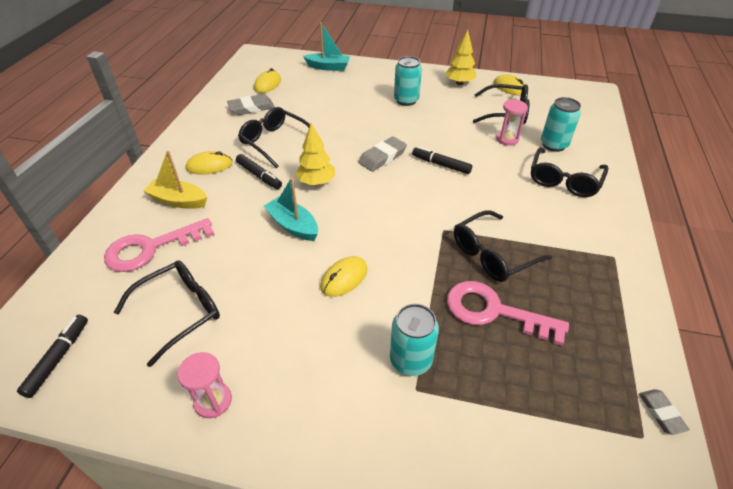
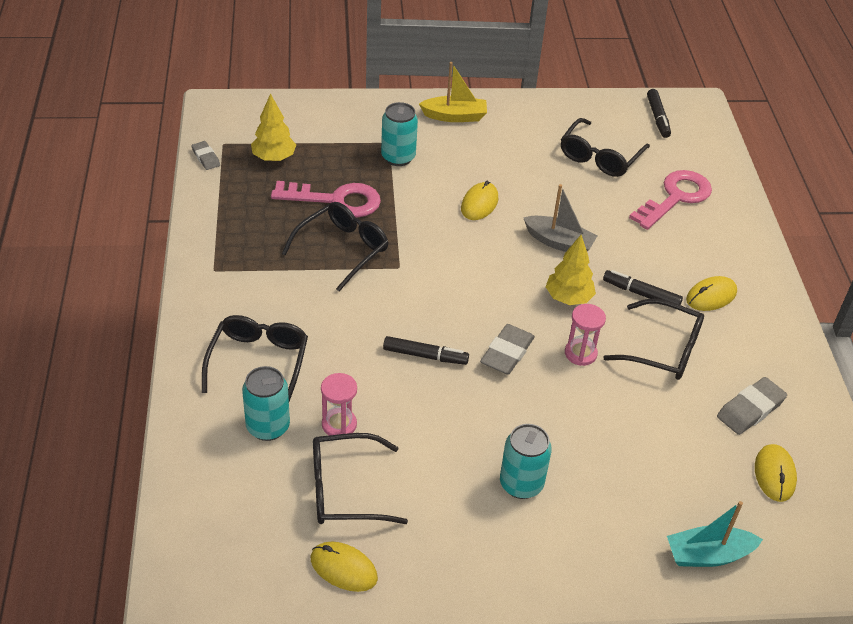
camera: 160 degrees right, 0 degrees up
(178, 200) = (700, 247): yellow boat -> yellow boat (454, 116)
(213, 401) = (528, 115): pink hourglass -> pink hourglass (580, 353)
(293, 225) = (559, 242): turquoise boat -> grey boat
(459, 83) = (442, 561): yellow tree -> yellow tree (274, 158)

